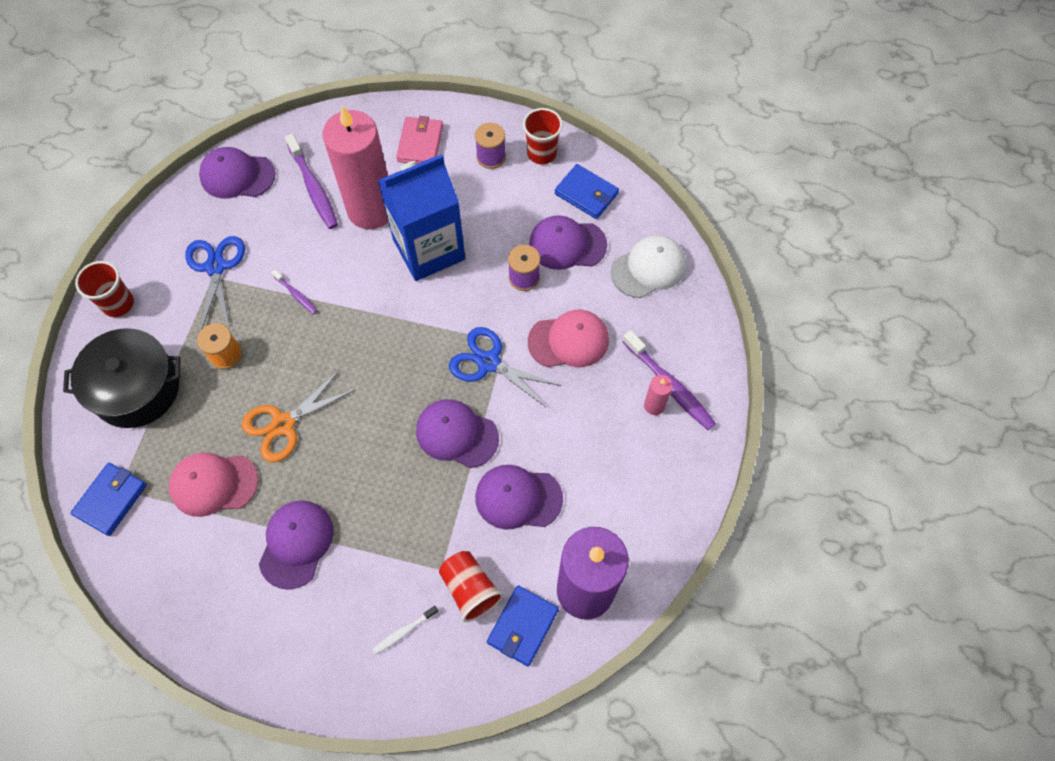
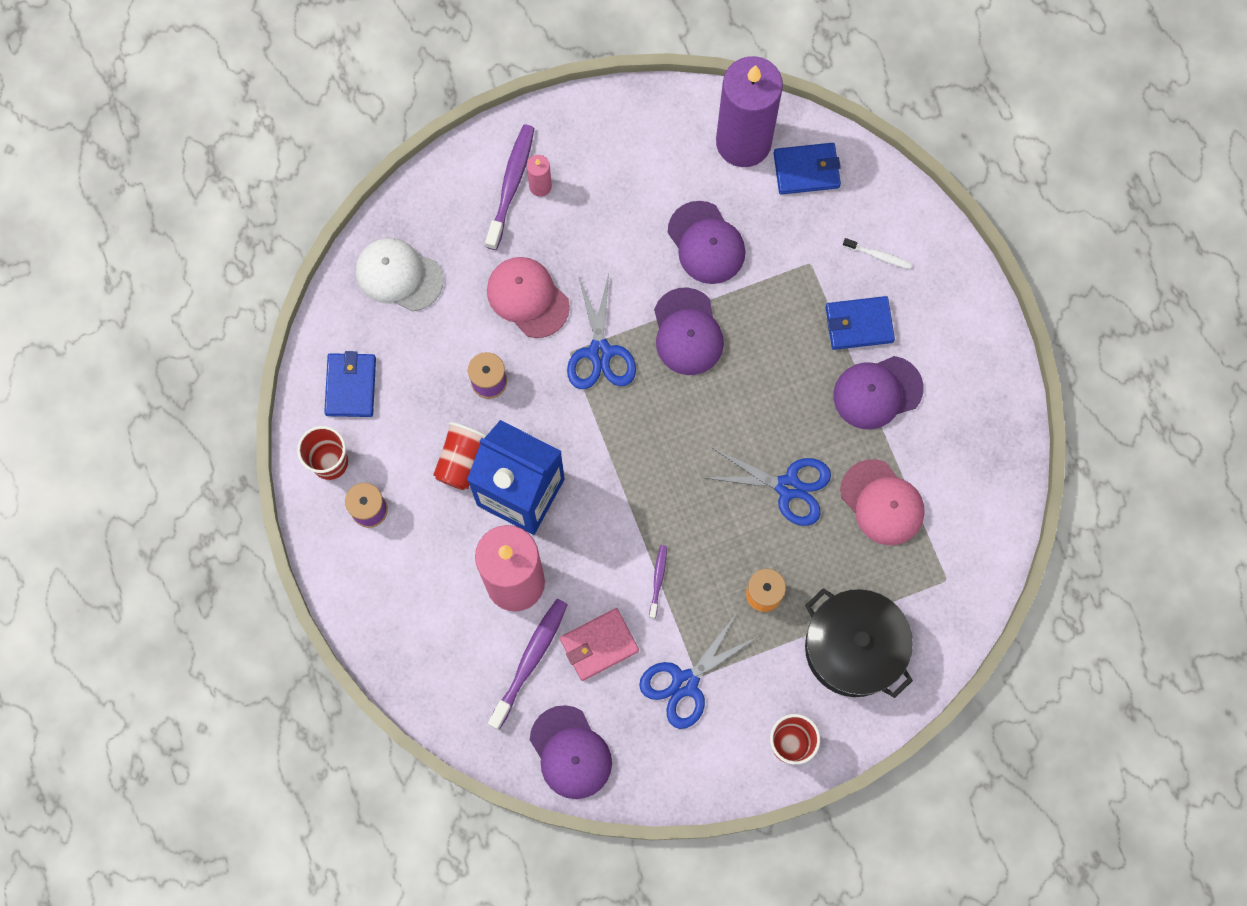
camera: 125 degrees left, 10 degrees up
(111, 500) = (960, 578): blue wallet -> blue wallet (859, 324)
(283, 424) = (788, 487): orange scissors -> blue scissors
(420, 143) = (401, 594): pink wallet -> pink wallet (599, 645)
(470, 589) = (808, 229): red cup -> red cup (462, 460)
(567, 244) = (424, 366): purple cap -> none

